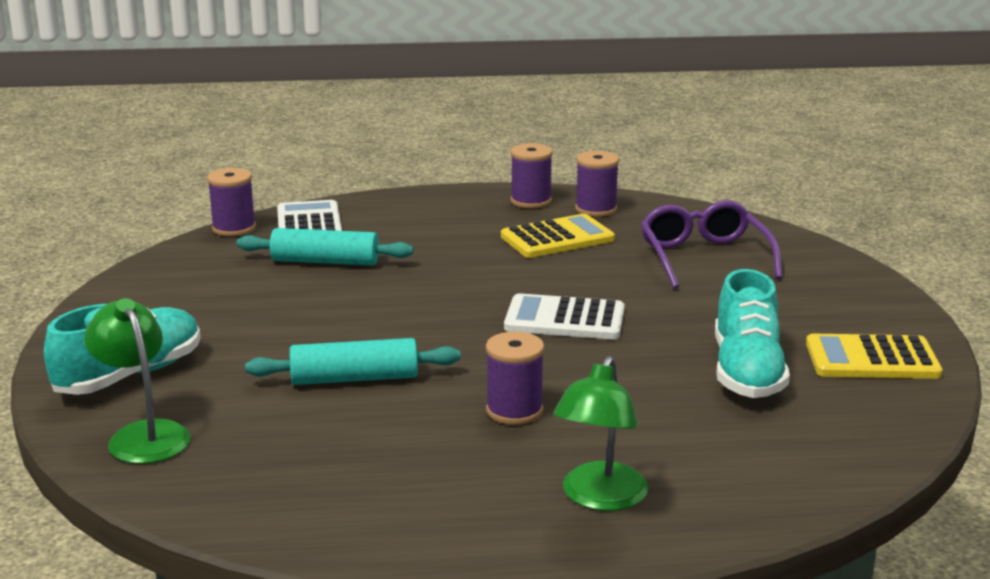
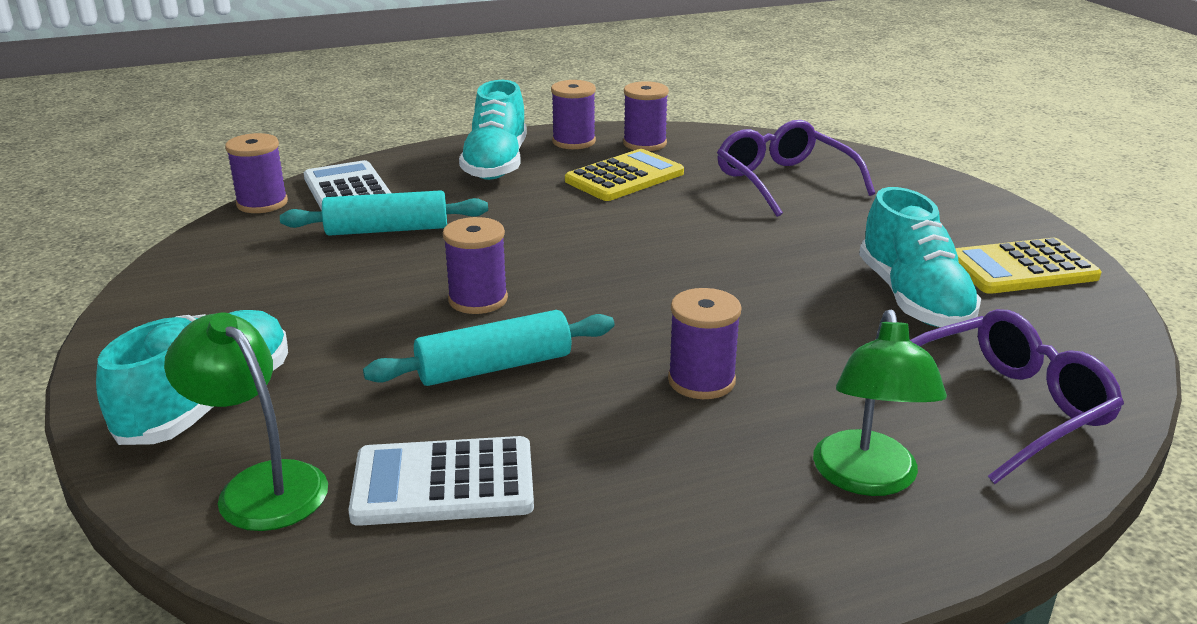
camera: 15 degrees left, 5 degrees up
(369, 326) = (478, 300): none -> purple spool
(448, 214) = (496, 164): none -> turquoise shoe
(564, 319) = (688, 264): white calculator -> white calculator (443, 483)
(757, 465) = (1003, 408): none -> purple glasses

